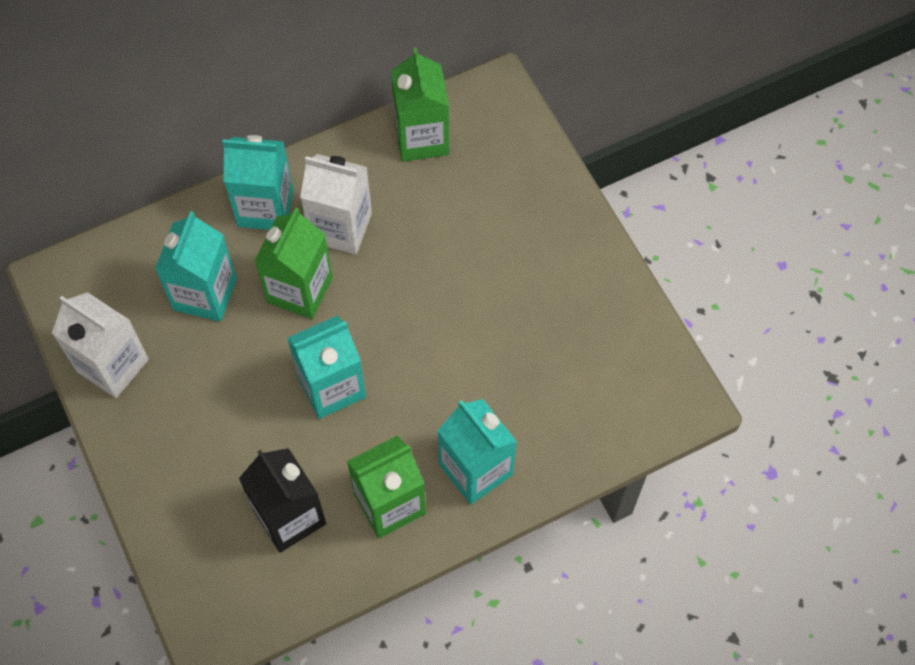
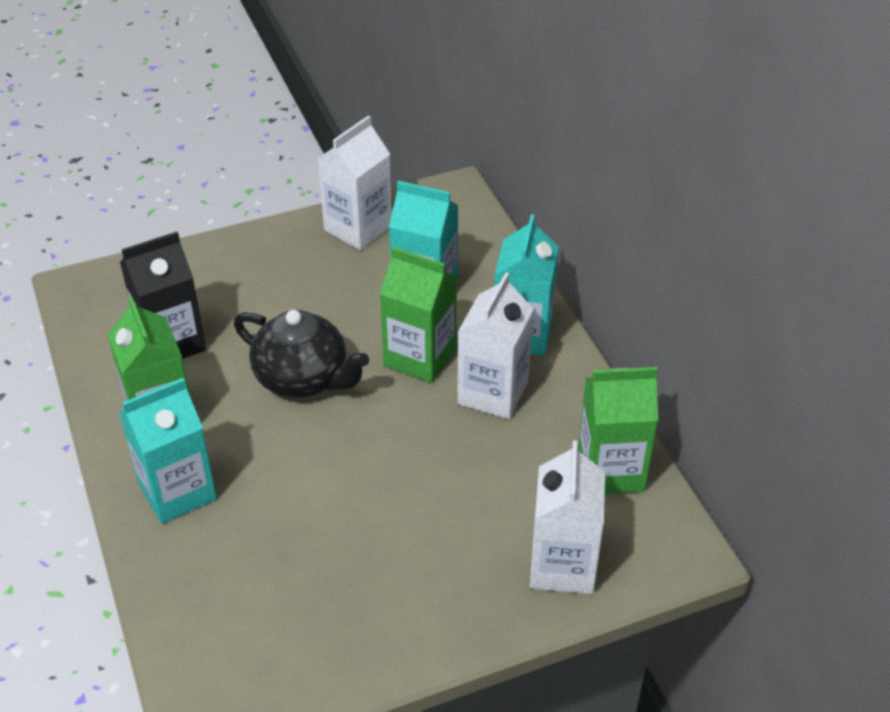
camera: 95 degrees right, 20 degrees down
(331, 387) = (302, 378): turquoise carton -> black teapot
(519, 170) = (562, 565): none -> white carton

